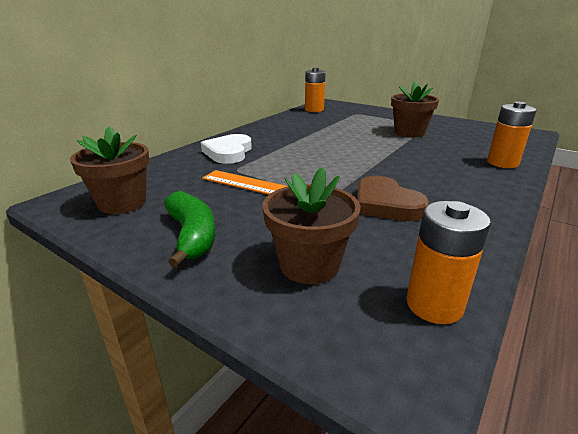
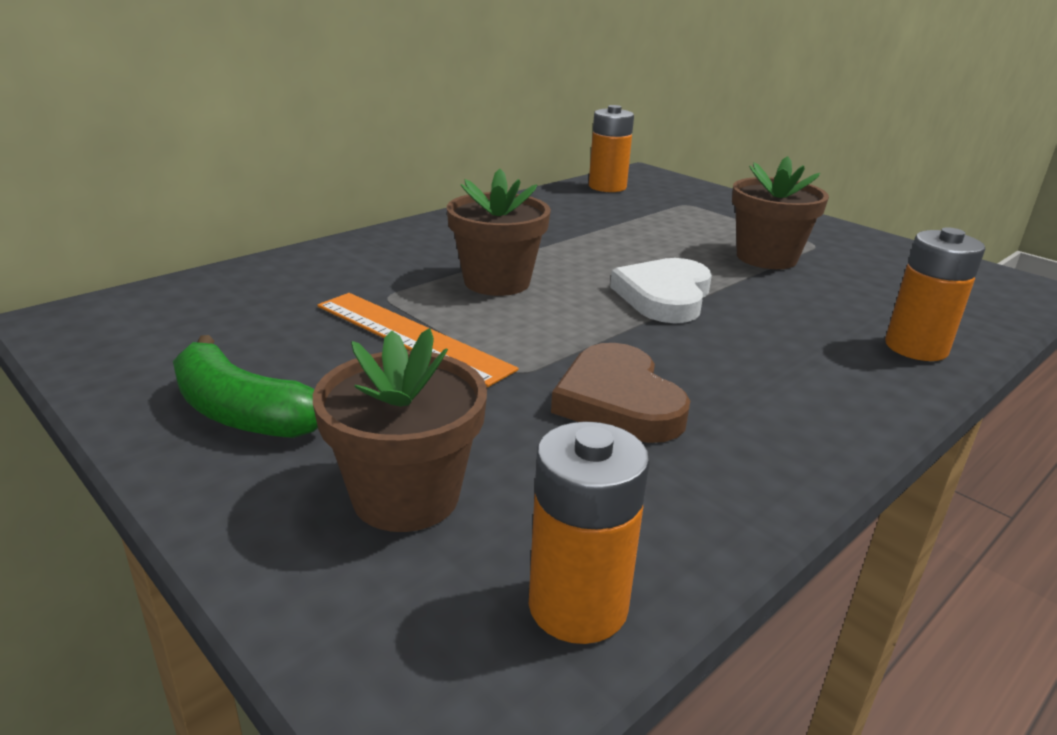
camera: 10 degrees right, 0 degrees up
(122, 203) = (162, 335): brown flower pot -> brown flower pot (497, 282)
(192, 236) = (242, 412): green banana -> green banana turned 135 degrees clockwise
(228, 152) = (393, 260): white heart -> white heart (664, 296)

